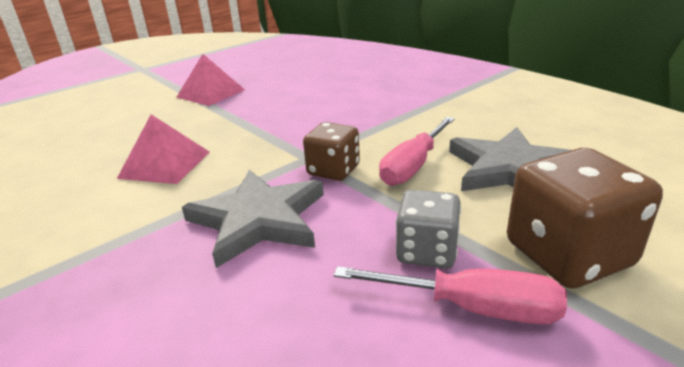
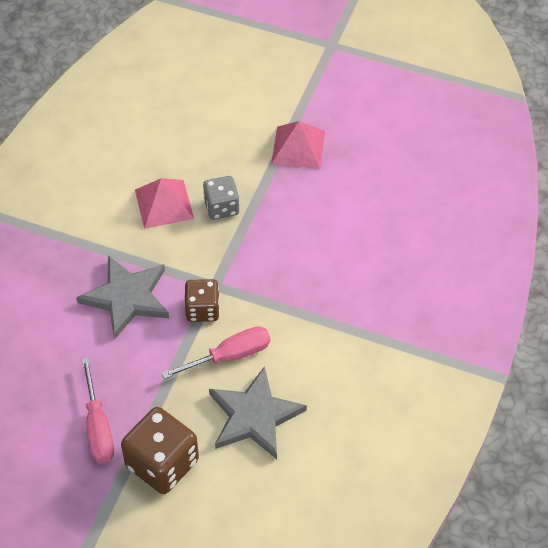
camera: 60 degrees right, 25 degrees up
(413, 166) = (230, 355): pink screwdriver -> pink screwdriver turned 150 degrees clockwise
(427, 251) = (135, 395): grey dice -> grey dice (221, 207)

